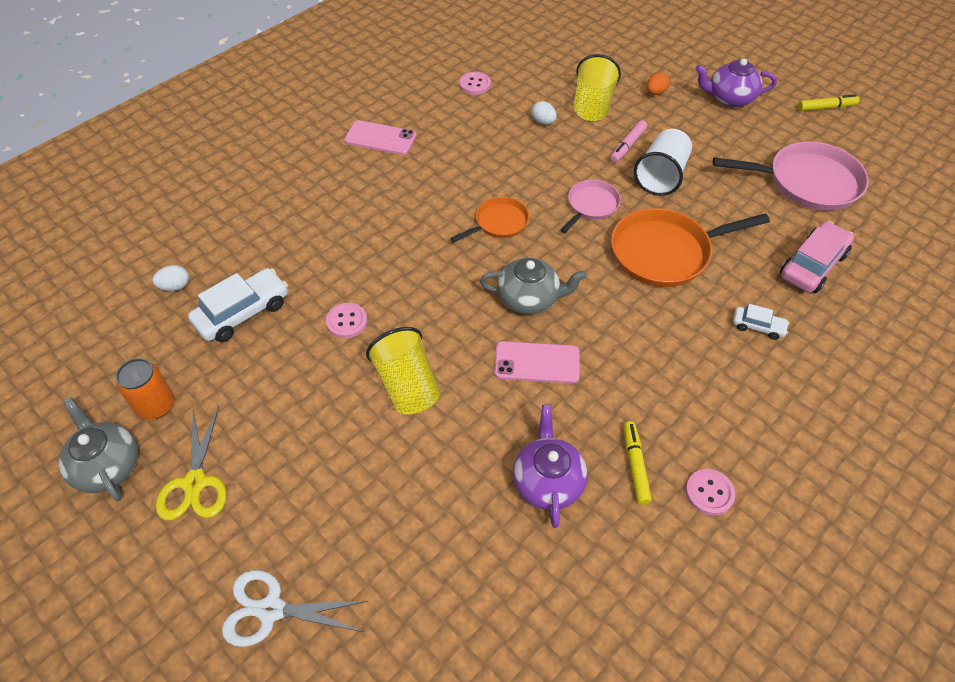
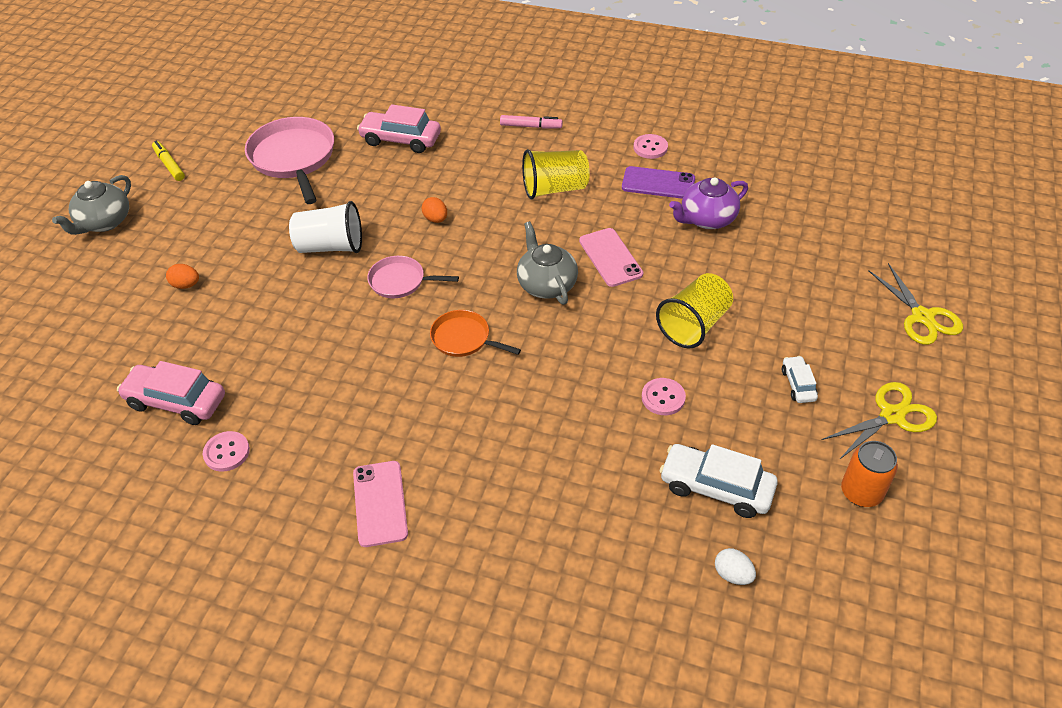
camera: 115 degrees left, 5 degrees down
(107, 466) = (939, 489): grey teapot -> grey teapot (104, 222)
(271, 610) = (922, 317): white scissors -> yellow scissors
(535, 71) = (176, 401): none -> pink car
(543, 122) = (279, 360): white egg -> none
(592, 105) = (230, 328): yellow cup -> yellow cup (554, 189)
(627, 146) = (292, 281): pink marker -> pink marker (531, 126)
(635, 465) = (658, 183): yellow marker -> purple phone
(665, 252) = (436, 219): orange pan -> orange egg
(730, 98) = (176, 229): purple teapot -> none
(758, 327) = (487, 154): white car -> white car (798, 384)

